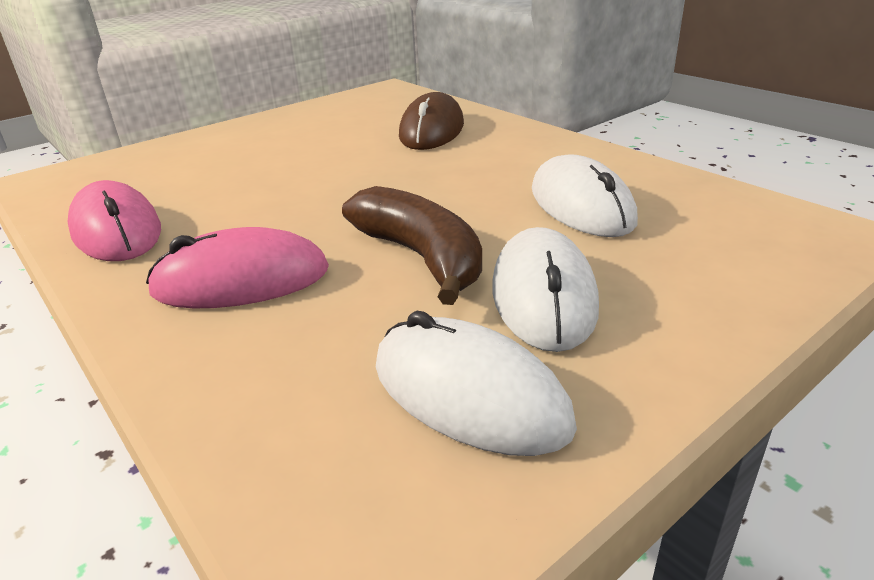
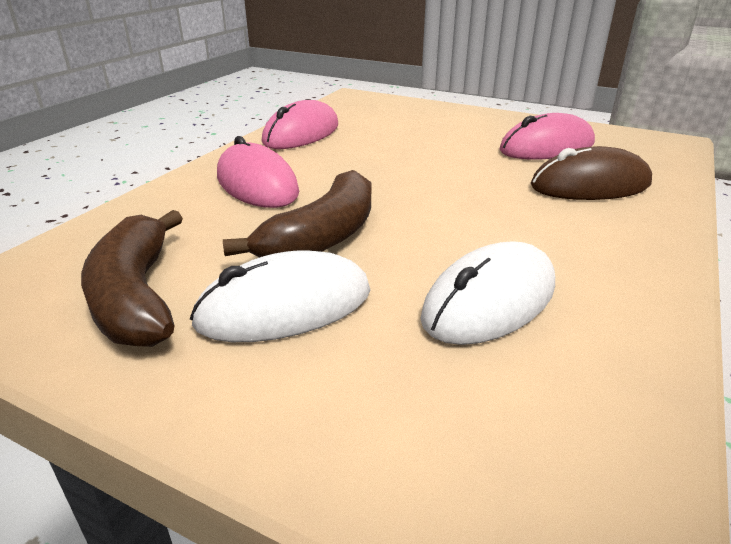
camera: 65 degrees right, 0 degrees up
(342, 125) = (547, 147): none -> pink mouse
(469, 394) = (136, 297): white mouse -> brown banana

